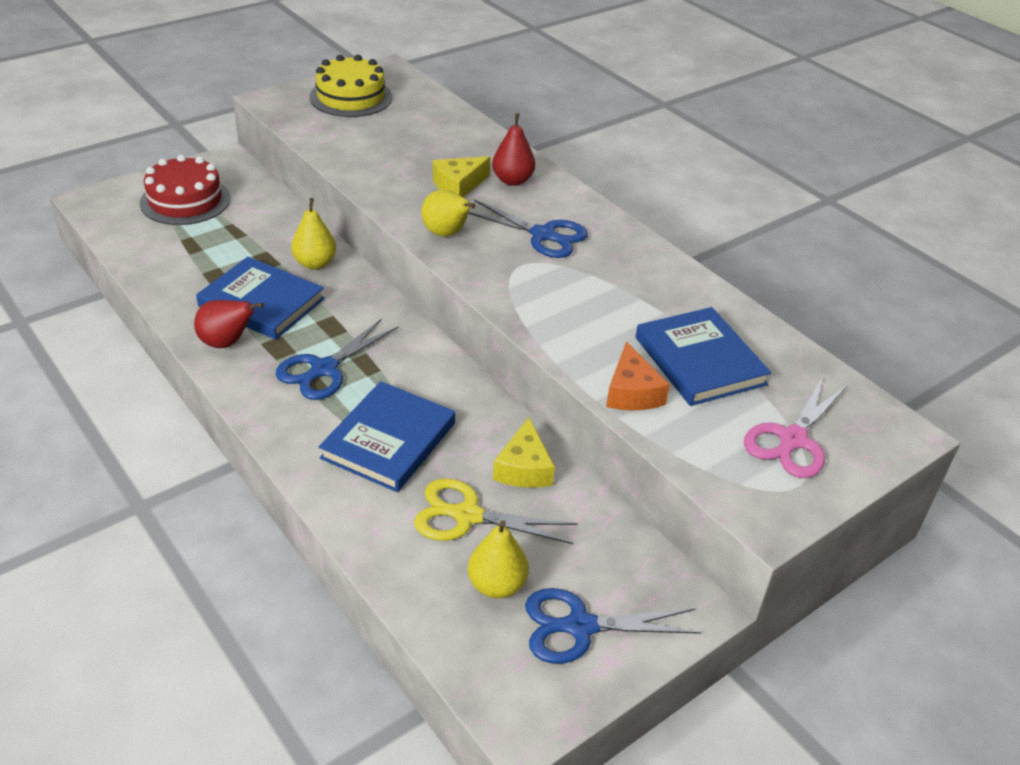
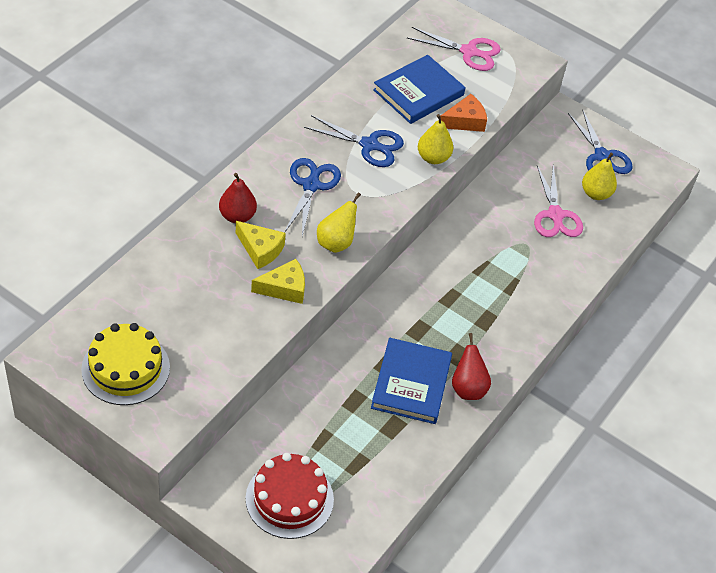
camera: 110 degrees left, 10 degrees up
(315, 263) = (344, 365): yellow pear -> yellow pear (433, 157)
(324, 369) = (467, 320): blue scissors -> blue scissors (369, 145)
(389, 440) = (516, 266): blue book -> none
(467, 516) = (555, 215): yellow scissors -> pink scissors
(524, 468) = (504, 195): yellow cheese -> yellow cheese (284, 288)

